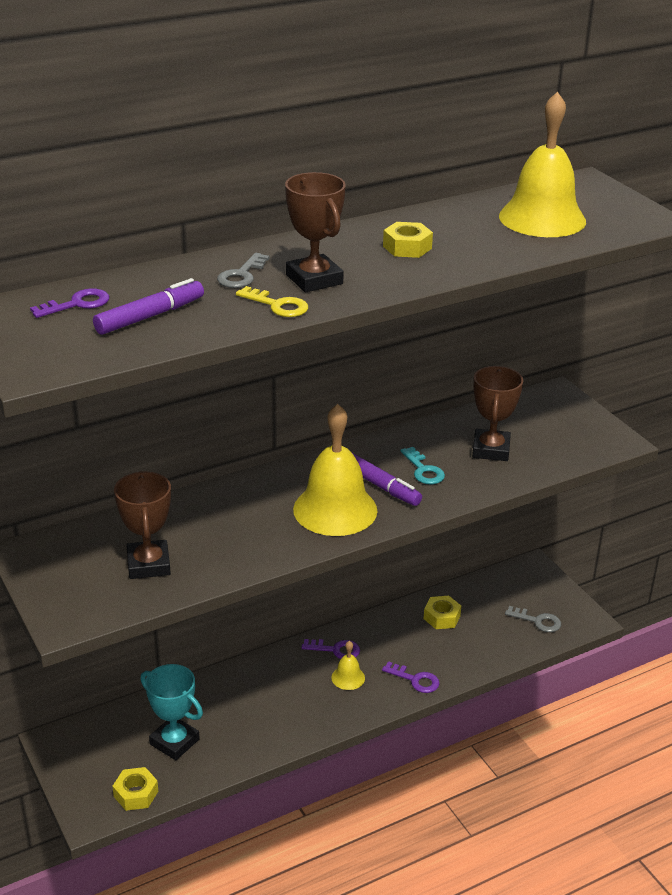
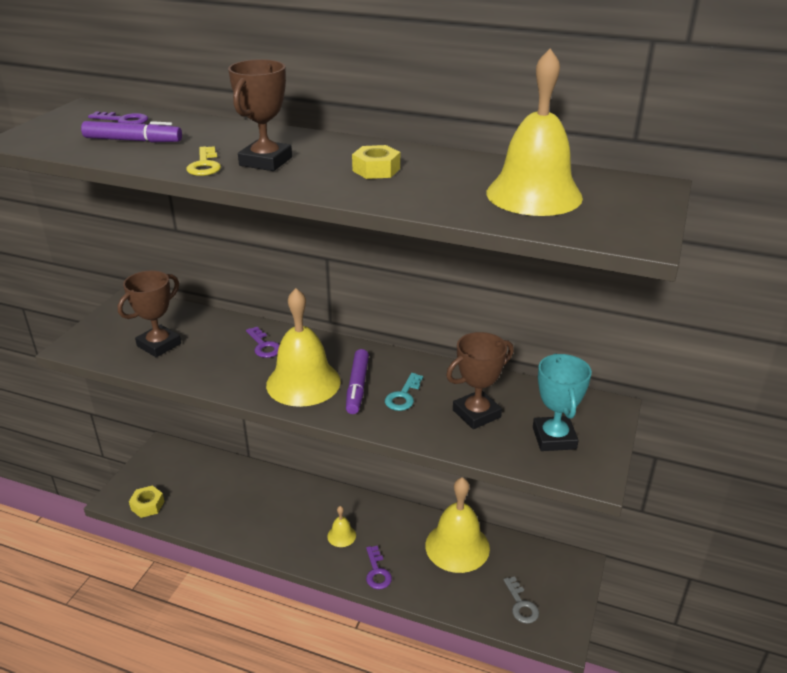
camera: 50 degrees right, 0 degrees up
(174, 742) = (204, 494): turquoise trophy -> turquoise trophy (554, 438)
(241, 275) = (236, 142): grey key -> none
(335, 650) = (361, 513): purple key -> purple key (264, 346)
(441, 617) = (457, 546): yellow nut -> yellow bell

